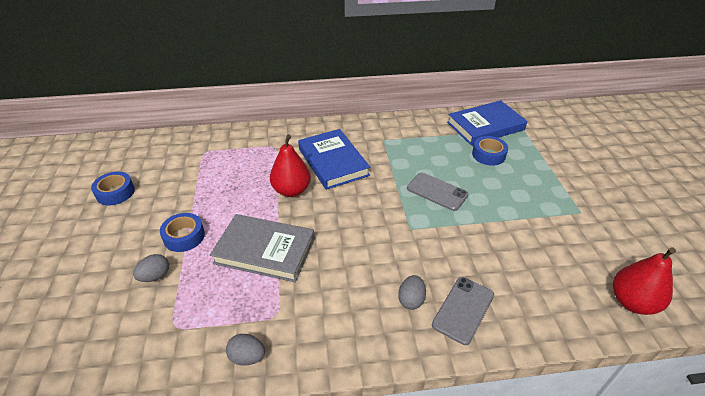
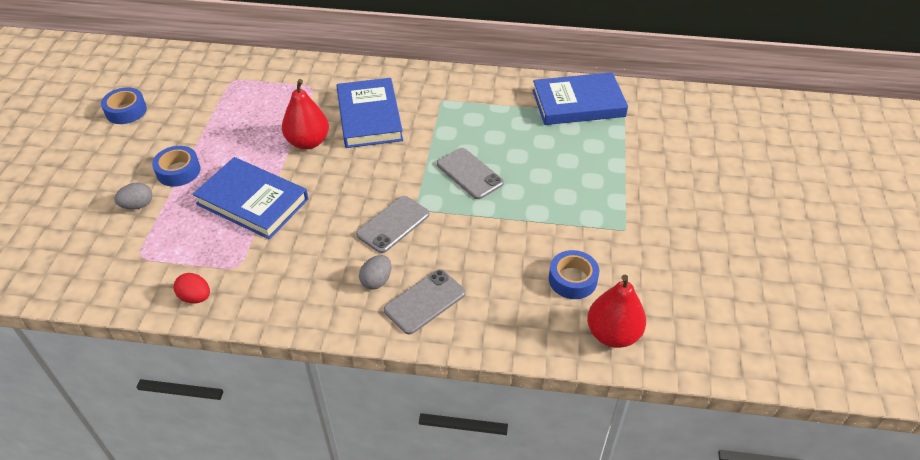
camera: 15 degrees right, 5 degrees up
(247, 357) = (195, 297): grey egg -> red egg
(265, 251) = (252, 202): grey book -> blue book
(398, 245) = (393, 224): none -> grey phone
(488, 155) = (558, 141): blue tape -> blue tape (572, 279)

